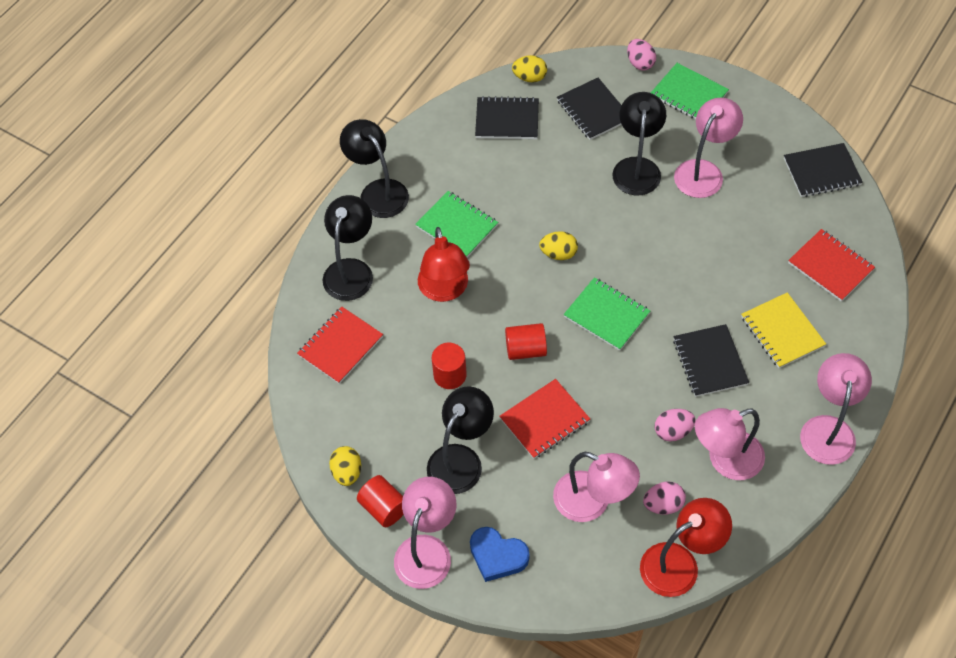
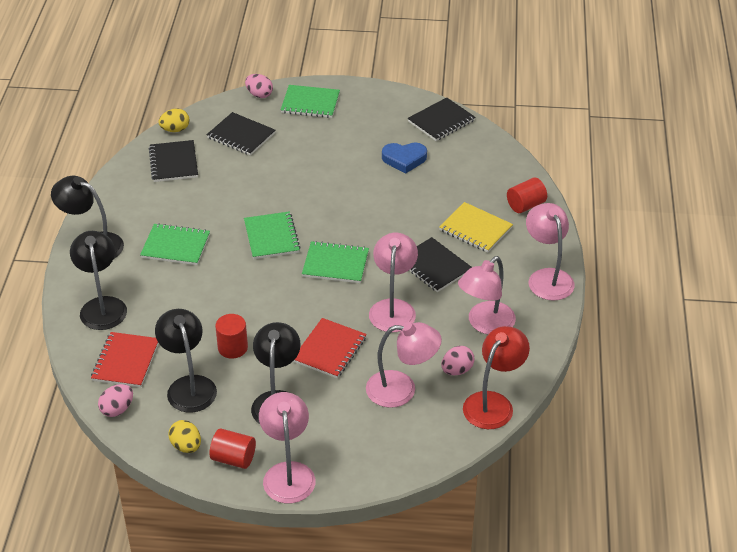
camera: 30 degrees left, 15 degrees down
(445, 290) = (192, 292): red lamp -> none
(497, 556) = (348, 454): blue heart -> blue heart (404, 159)
(507, 120) = (173, 163): black notebook -> black notebook turned 75 degrees counterclockwise
(525, 349) = (285, 309): red cylinder -> red cylinder (525, 205)
(558, 254) = (271, 237): yellow egg -> green notebook
(637, 167) = (299, 161): black lamp -> black lamp (189, 386)
(673, 431) = (434, 320): pink egg -> pink egg (117, 409)
(703, 171) = (352, 148): pink lamp -> pink lamp (393, 308)
(830, 266) = (484, 177): red notebook -> none

